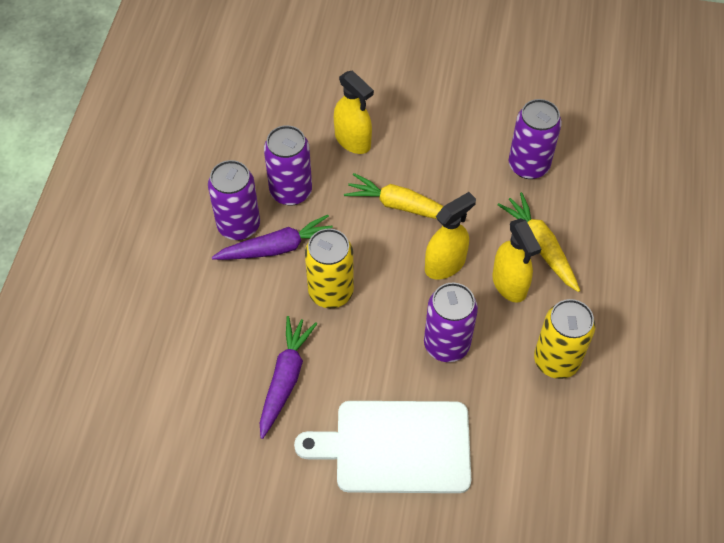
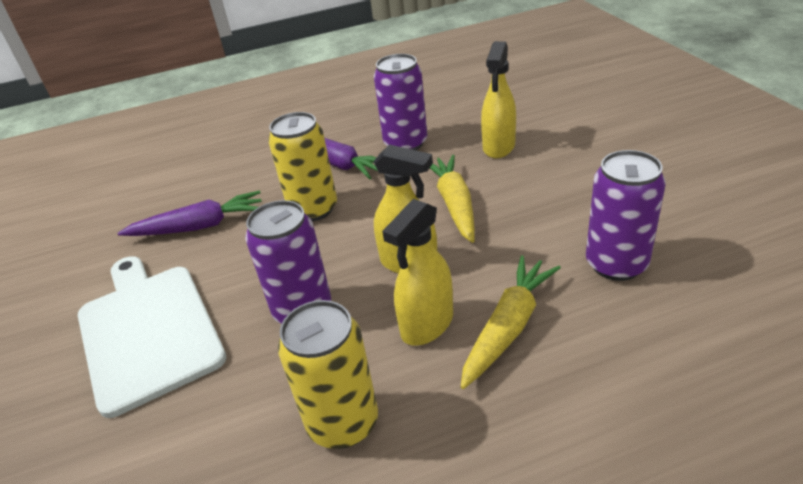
camera: 65 degrees right, 20 degrees down
(238, 225) = (345, 137): purple can -> none

